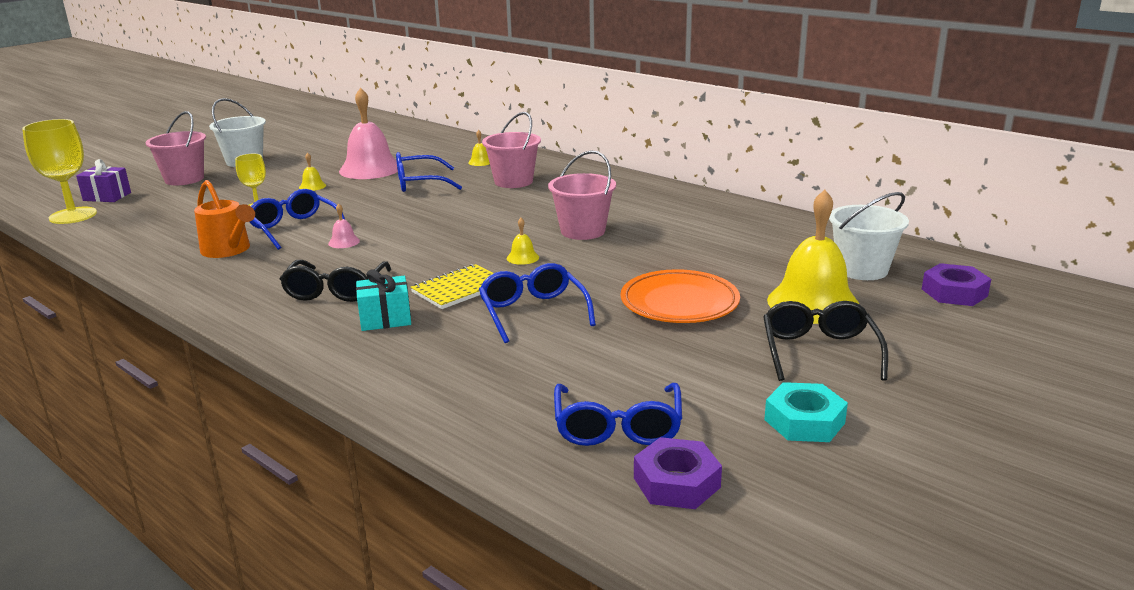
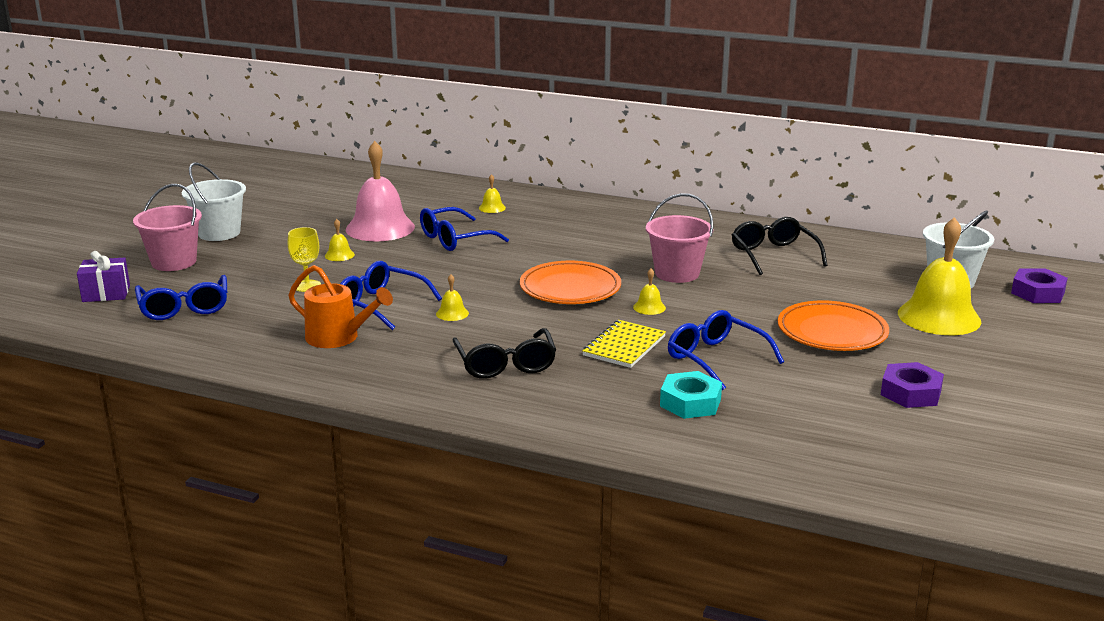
camera: 20 degrees left, 0 degrees up
(73, 216) = (96, 321): yellow goblet -> none
(344, 242) = (452, 313): pink bell -> yellow bell
(385, 319) = (588, 385): turquoise gift -> none
(469, 233) = (570, 288): none -> orange plate
(513, 181) = (552, 227): pink bucket -> none
(617, 427) = (887, 445): blue glasses -> blue glasses (184, 308)
(676, 483) = (971, 479): purple nut -> purple nut (910, 393)
(804, 421) = (1019, 416): turquoise nut -> turquoise nut (690, 402)
(819, 351) = (980, 358): black glasses -> black glasses (773, 255)

